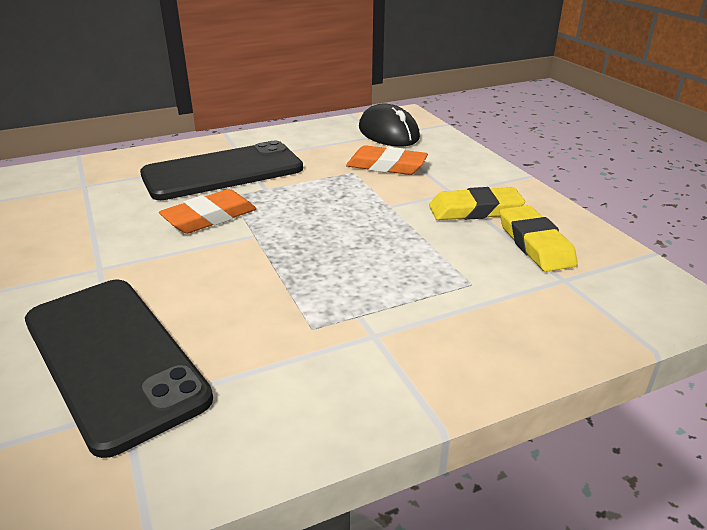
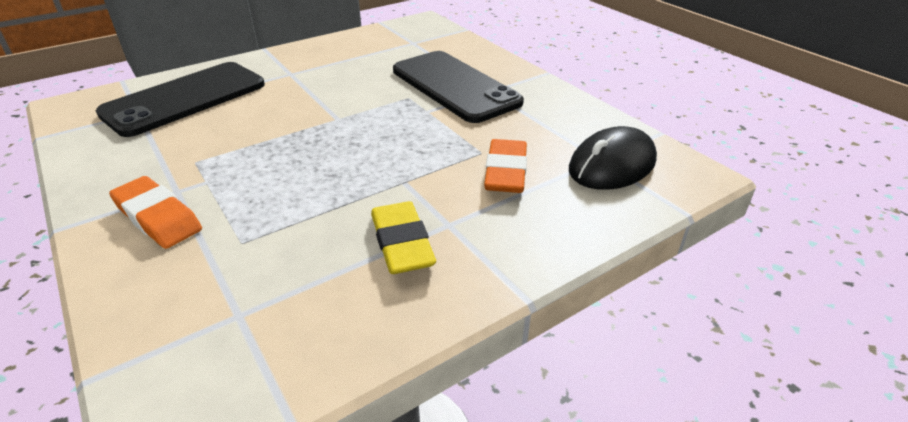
camera: 80 degrees right, 5 degrees up
(209, 217) = (366, 95): orange eraser -> orange eraser (158, 217)
(535, 243) = (320, 293): yellow eraser -> none

